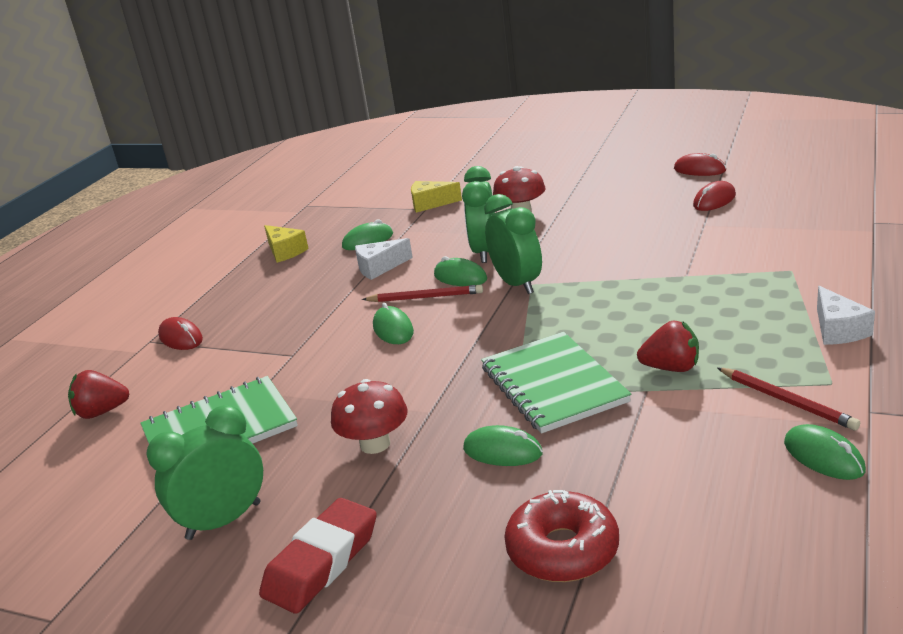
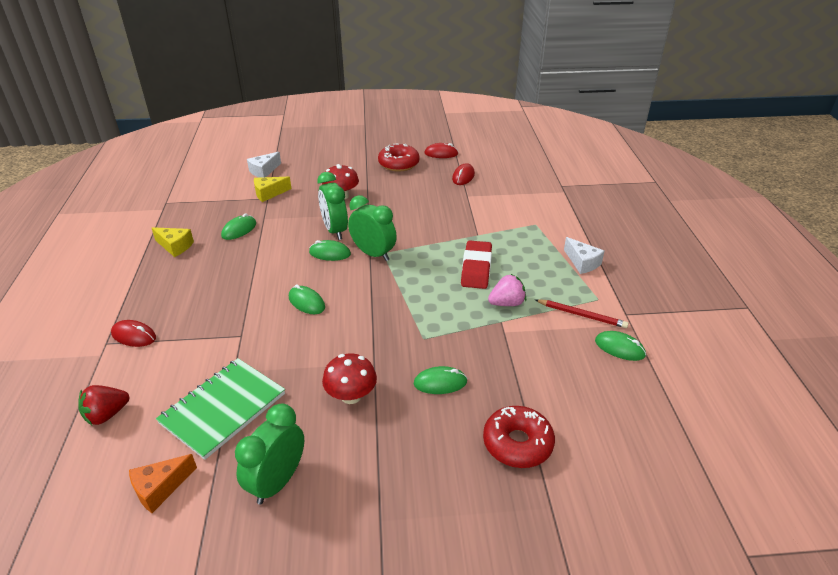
camera: 30 degrees left, 10 degrees up
(101, 497) = (160, 488): none -> orange cheese
(322, 562) = (371, 494): red eraser -> red eraser (476, 268)
(379, 267) = (263, 252): white cheese -> white cheese (264, 171)
(425, 297) = (314, 273): red pencil -> none
(553, 384) = (443, 327): green notebook -> none
(627, 179) = (398, 164): none -> red donut
(671, 368) = (506, 303): red strawberry -> pink strawberry

